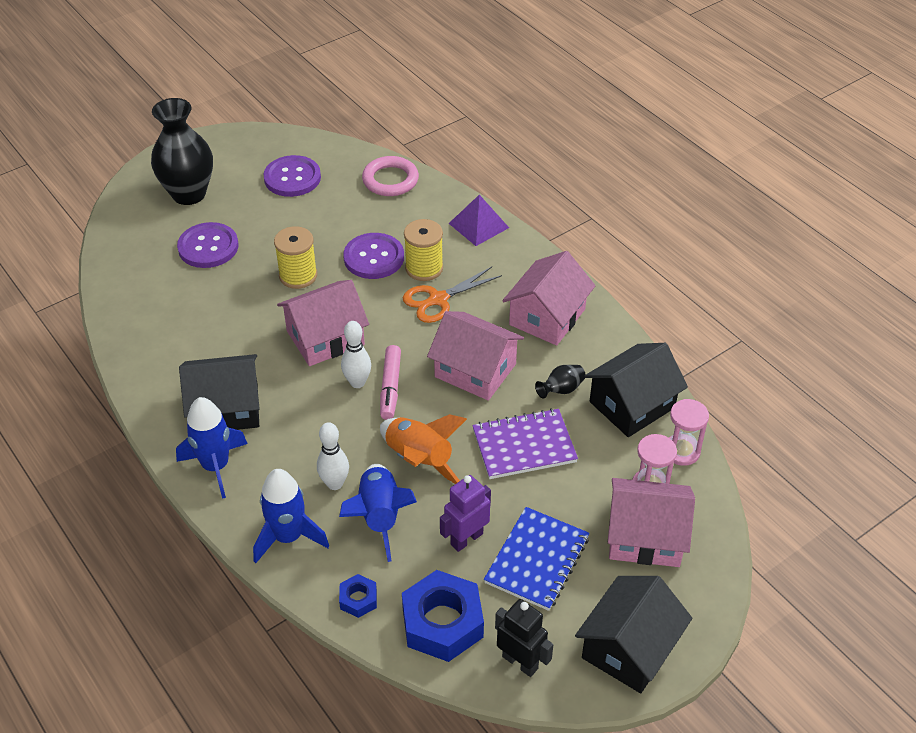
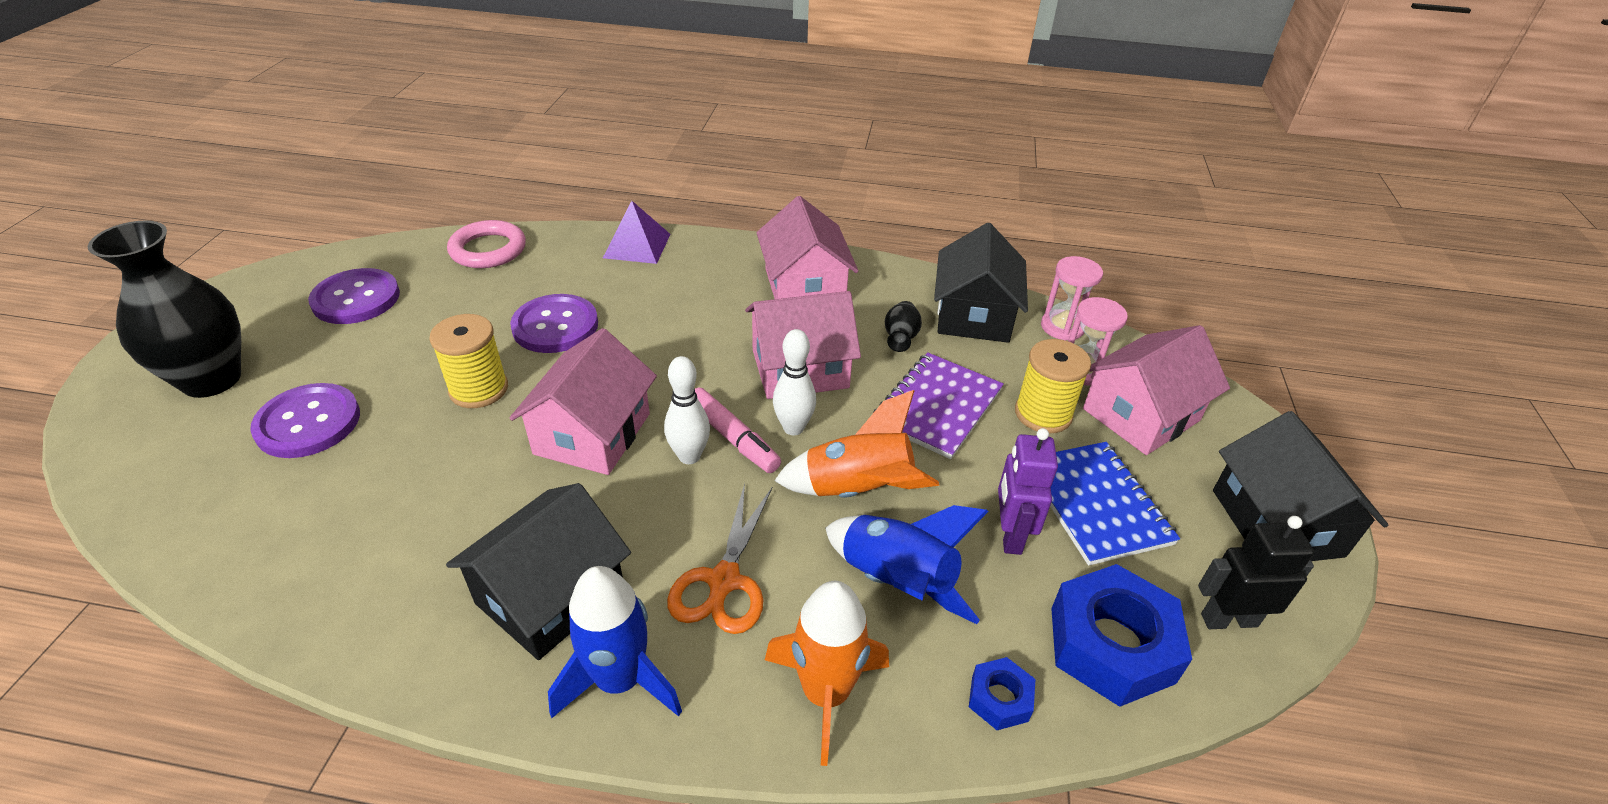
camera: 45 degrees left, 5 degrees down
(288, 537) = (826, 693): blue rocket -> orange rocket
(335, 483) = (801, 584): white bowling pin -> white bowling pin (793, 428)
(424, 268) = (626, 308): yellow spool -> yellow spool (1043, 414)
(438, 300) = (678, 328): orange scissors -> orange scissors (724, 582)

